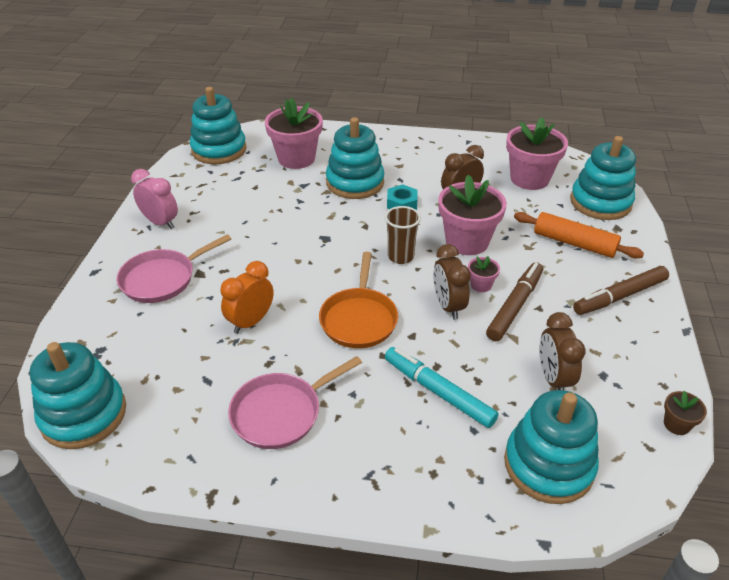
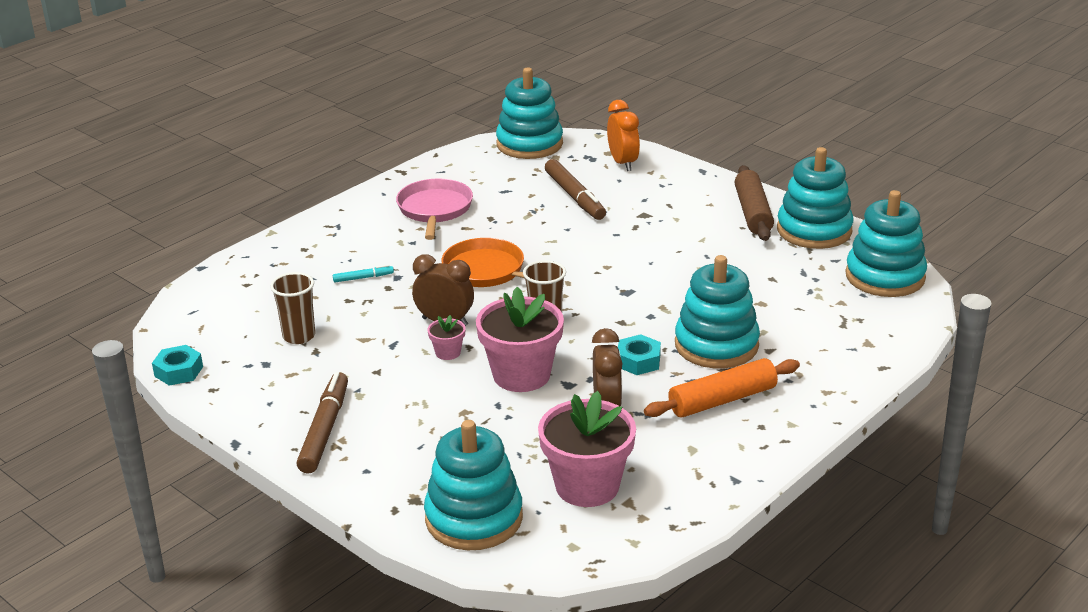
camera: 125 degrees right, 10 degrees down
(160, 222) = (753, 212): pink clock -> brown rolling pin
(162, 279) = (656, 197): pink pan -> none
(251, 322) = (548, 222): orange clock -> orange clock (623, 163)
(296, 158) = (814, 323): pink flower pot -> none
(438, 392) = (363, 278): turquoise marker -> turquoise marker, size x0.49
(515, 306) = (397, 358): brown marker -> brown marker (574, 197)
(548, 465) = (241, 295): turquoise stacking toy -> turquoise stacking toy (814, 230)
(553, 378) = (299, 336): brown clock -> brown cup
(574, 243) = (431, 448): orange rolling pin -> orange rolling pin (722, 400)
(676, 424) = (178, 371): brown flower pot -> turquoise nut

